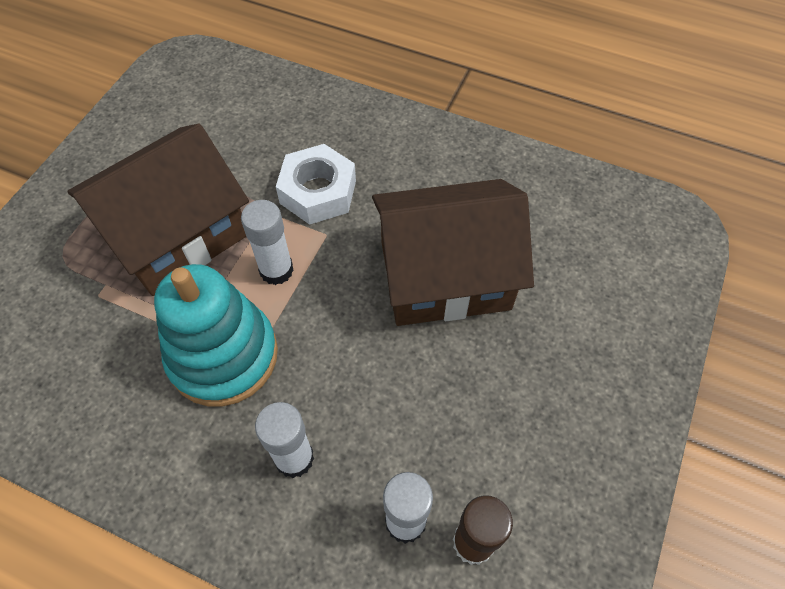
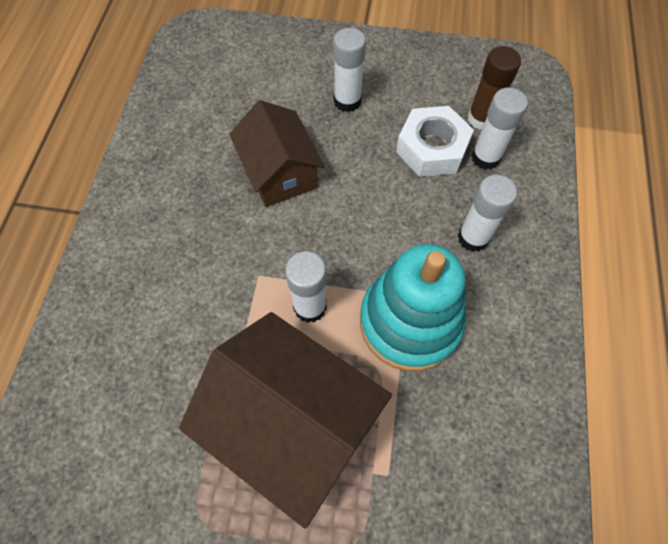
camera: 105 degrees left, 5 degrees up
(318, 192) = (208, 298): white nut -> white nut (432, 148)
(445, 275) = (280, 172): brown house -> brown house, size x0.65
(538, 372) = (347, 101): none -> white glue stick

